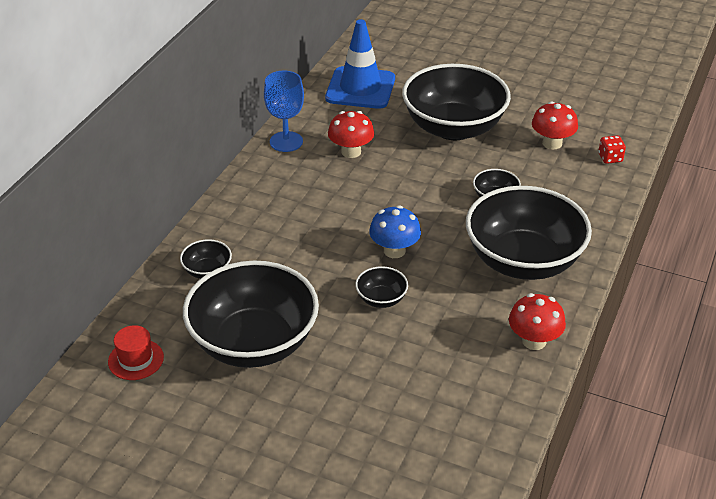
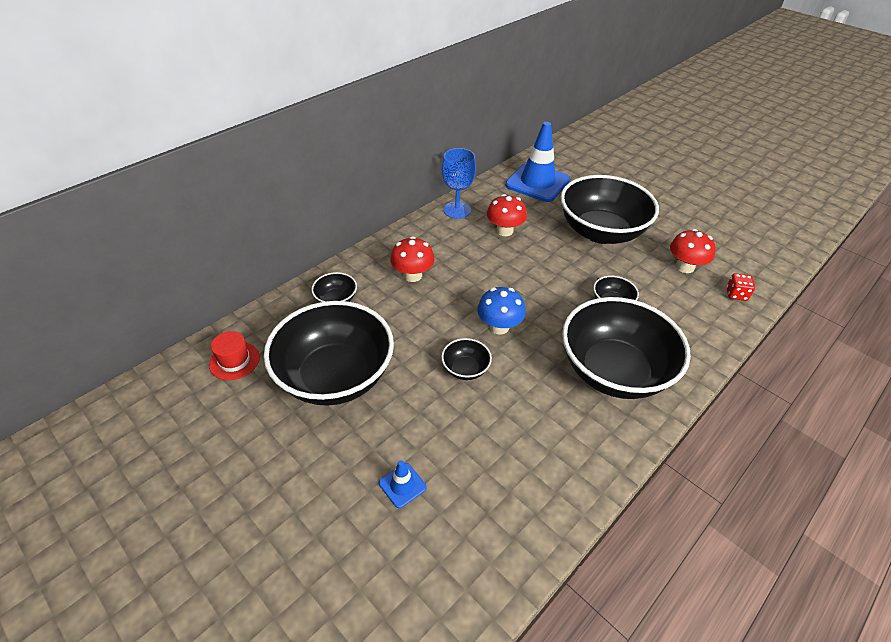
camera: 20 degrees right, 5 degrees up
(375, 412) = (402, 485): none -> blue traffic cone
(534, 341) = (590, 460): red mushroom -> red mushroom (412, 275)

